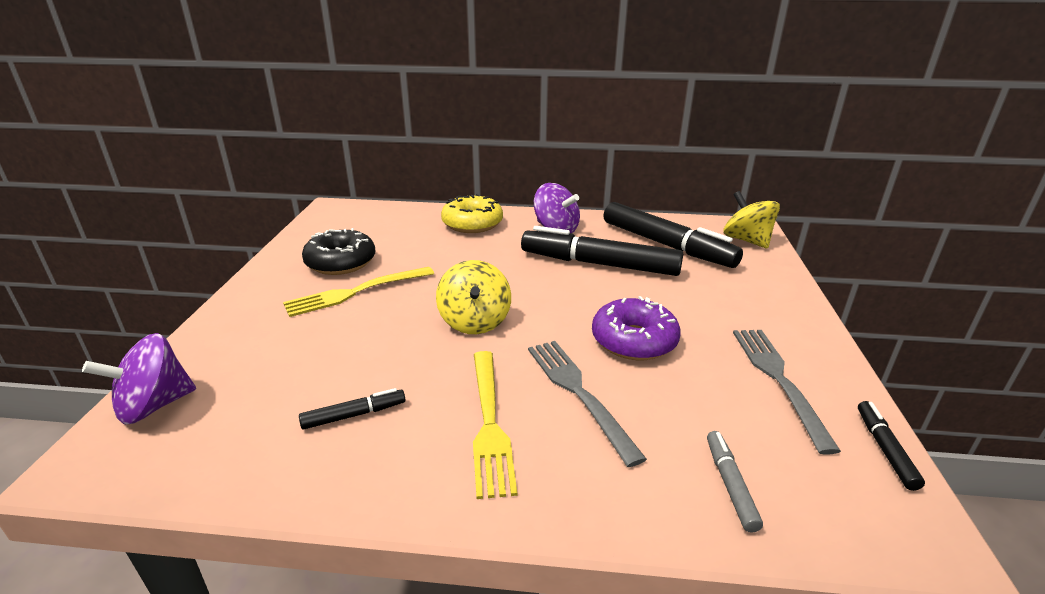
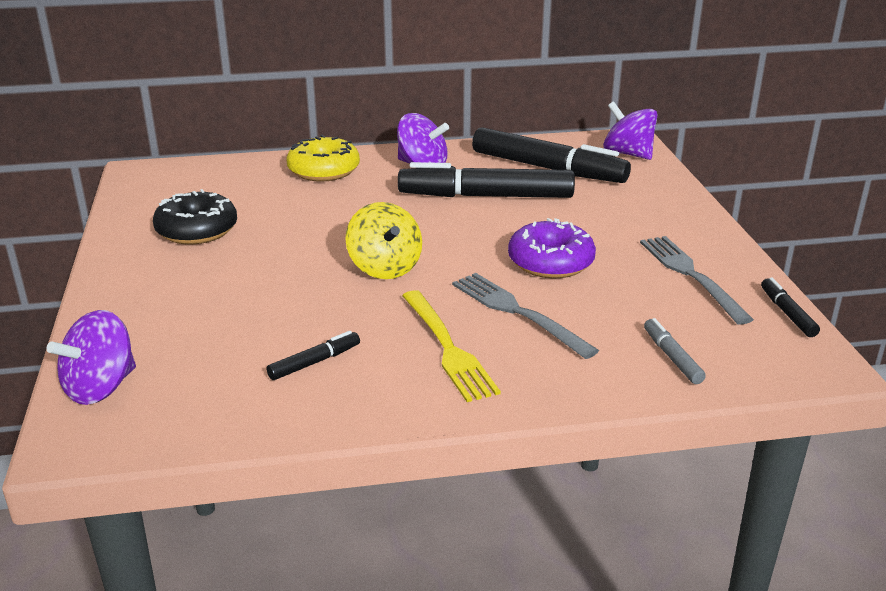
camera: 15 degrees left, 0 degrees up
(355, 292) = (237, 258): yellow fork -> none
(746, 240) = (628, 154): yellow spinning top -> purple spinning top

